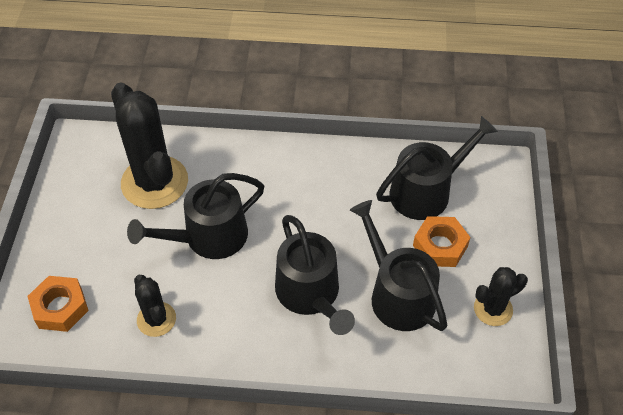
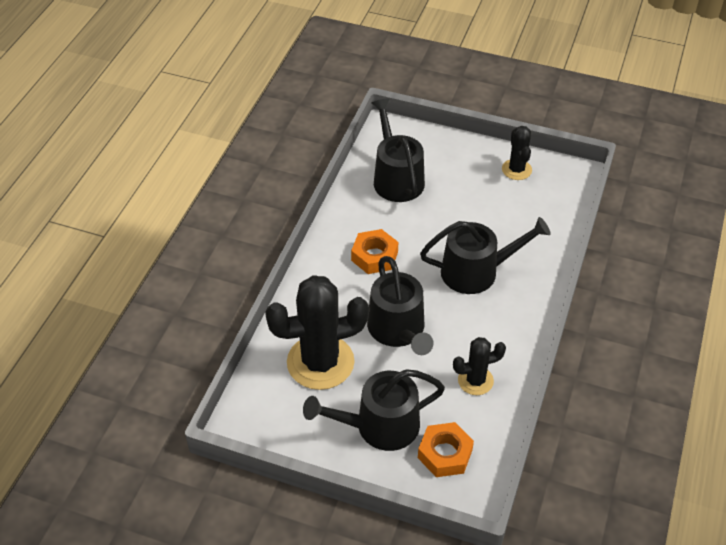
camera: 75 degrees left, 5 degrees down
(397, 294) = (490, 219): black watering can -> black watering can (380, 426)
(440, 246) = (452, 183): orange nut -> orange nut (374, 256)

